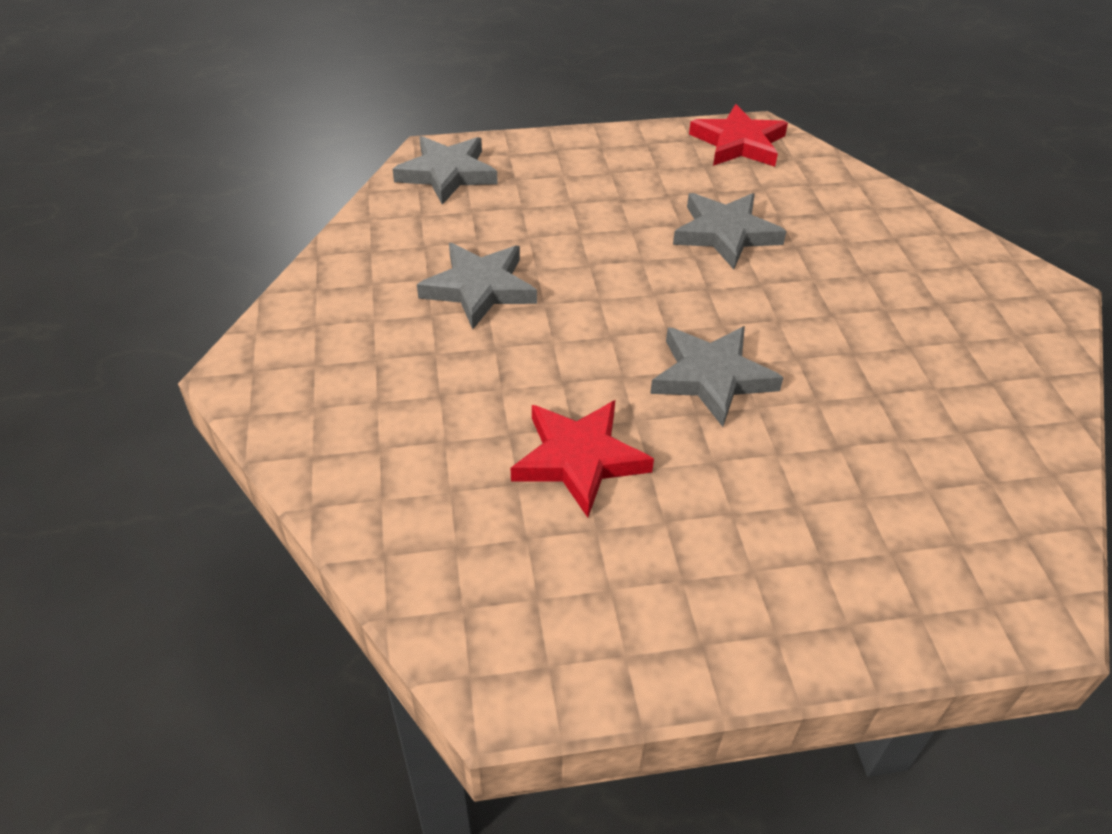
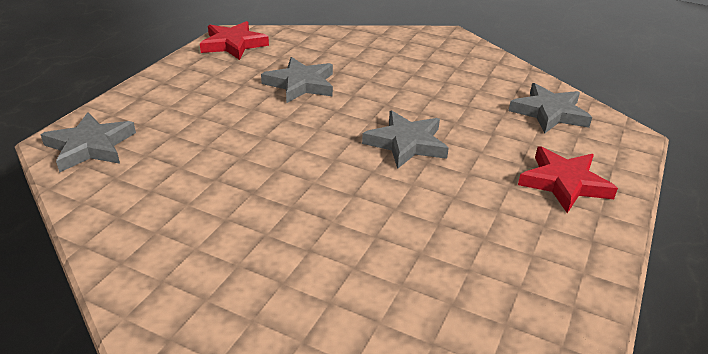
camera: 55 degrees left, 10 degrees down
(479, 288) = (228, 187): grey star -> grey star (549, 113)
(579, 459) = (424, 218): red star -> red star (564, 183)

